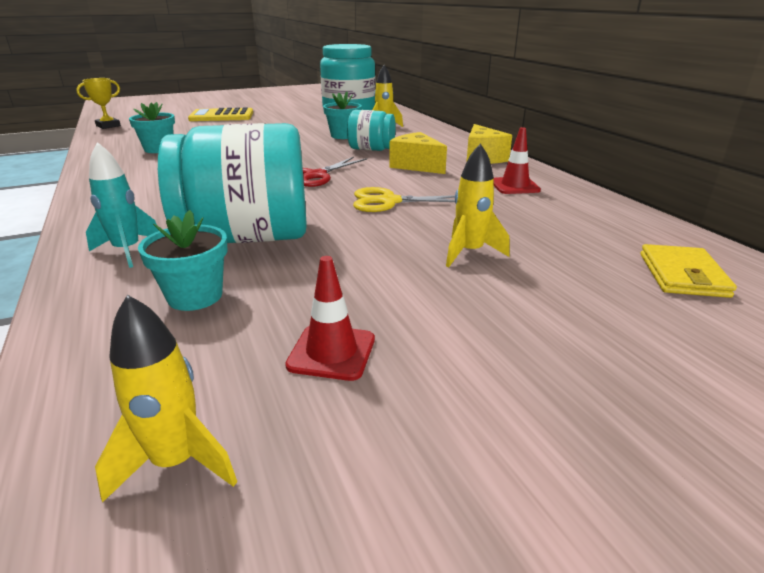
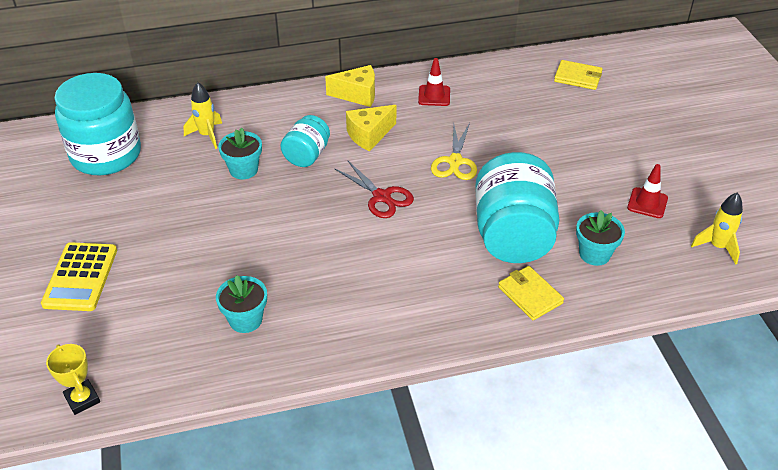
camera: 80 degrees left, 15 degrees up
(127, 251) = (530, 295): turquoise rocket -> yellow wallet
(469, 253) = (546, 141): yellow rocket -> none

